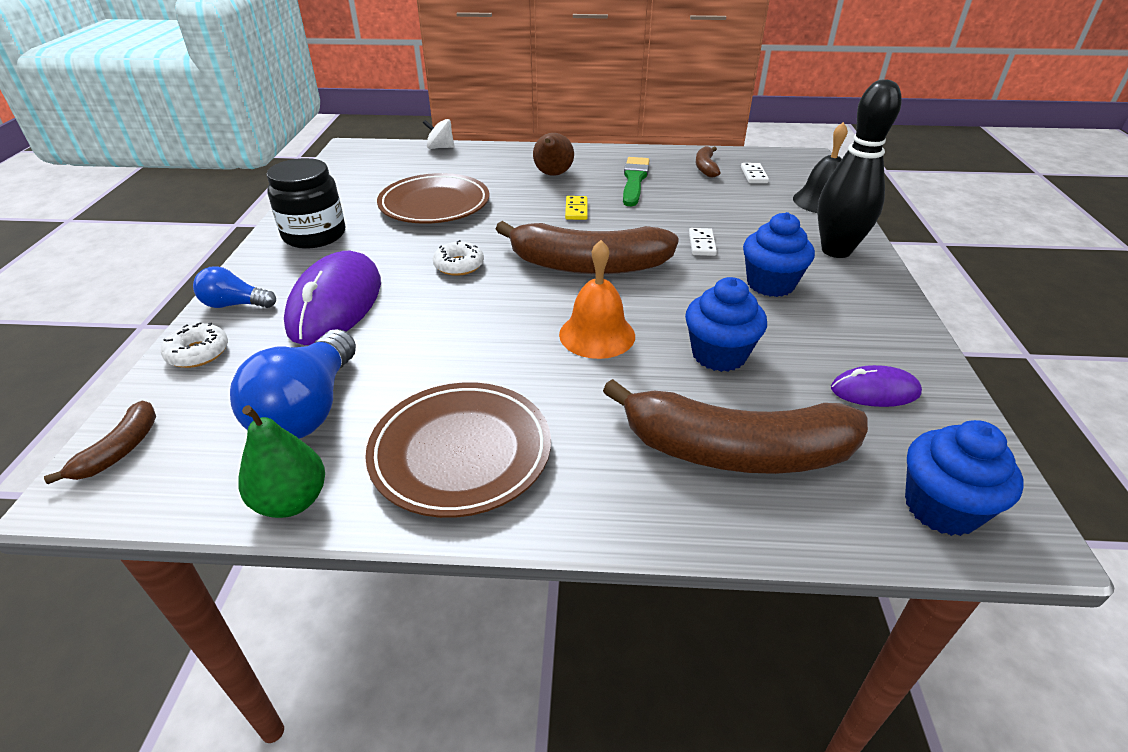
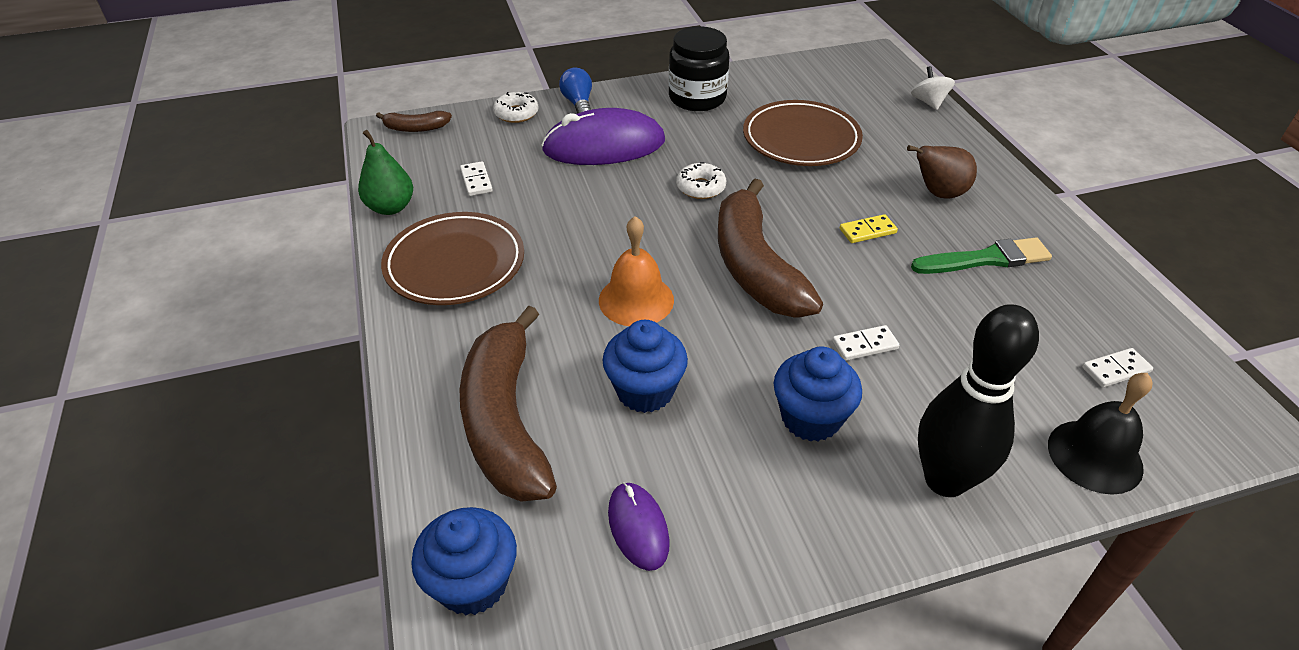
camera: 70 degrees right, 5 degrees up
(308, 409) = (476, 181): blue light bulb -> white domino
(705, 168) = (1090, 317): brown banana -> none

